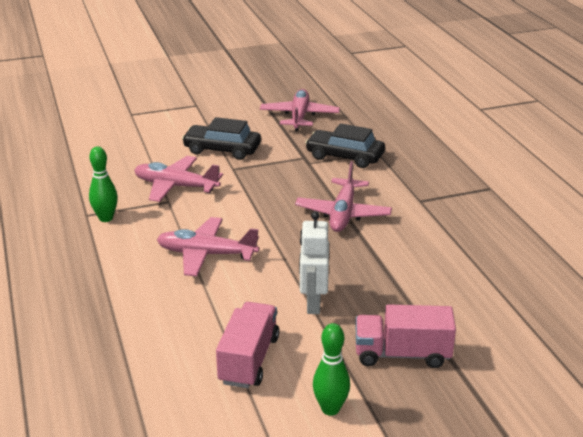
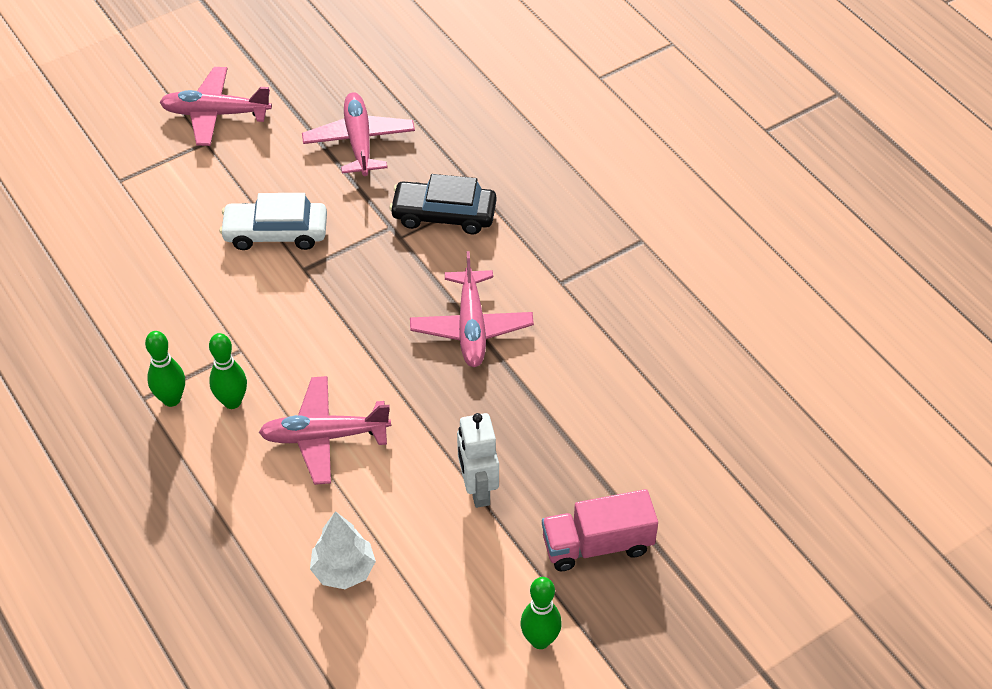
camera: 15 degrees left, 20 degrees up
(148, 226) = (232, 402): none -> green bowling pin
(176, 186) = (240, 320): pink plane -> pink plane (215, 114)
(184, 333) = (343, 570): none -> white tree
(222, 149) = (276, 233): black car -> white car
(248, 360) = (431, 592): pink truck -> none

